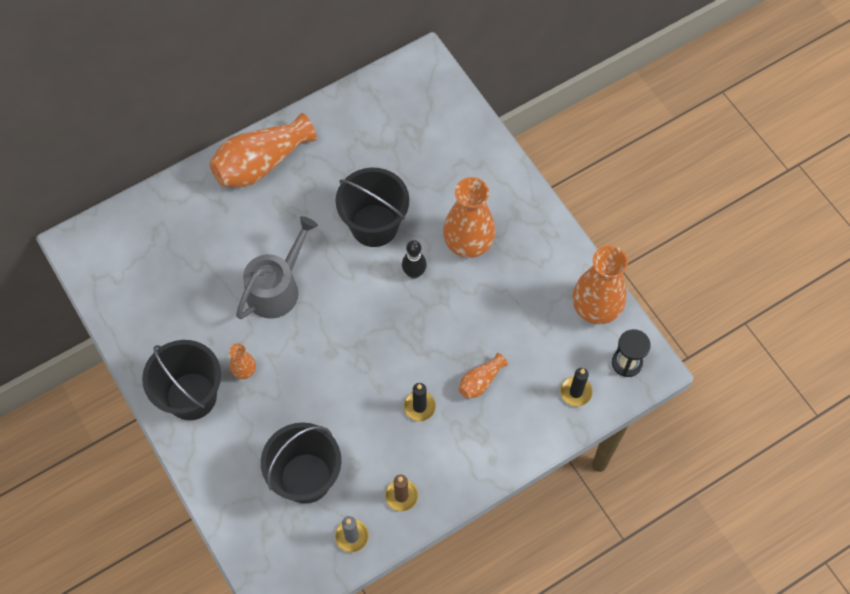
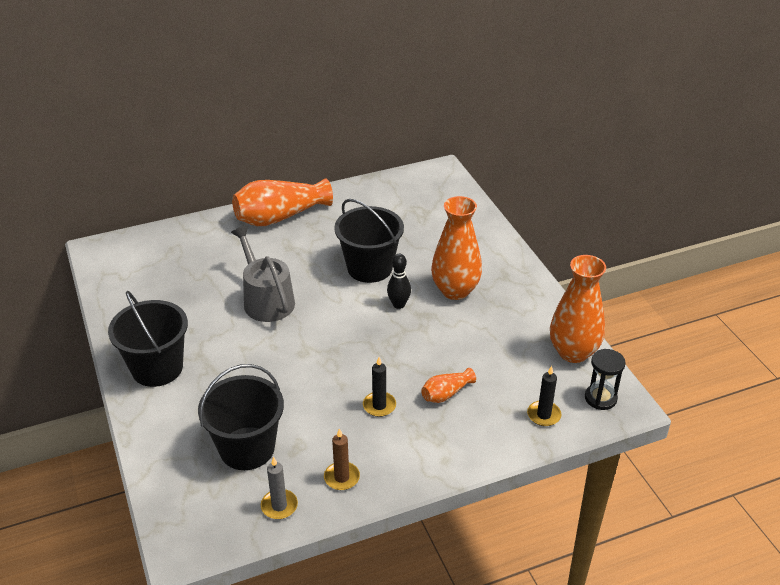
camera: 10 degrees right, 25 degrees down
(244, 371) = (215, 355): orange vase -> none
(277, 288) = (266, 300): grey watering can -> grey watering can turned 75 degrees counterclockwise

